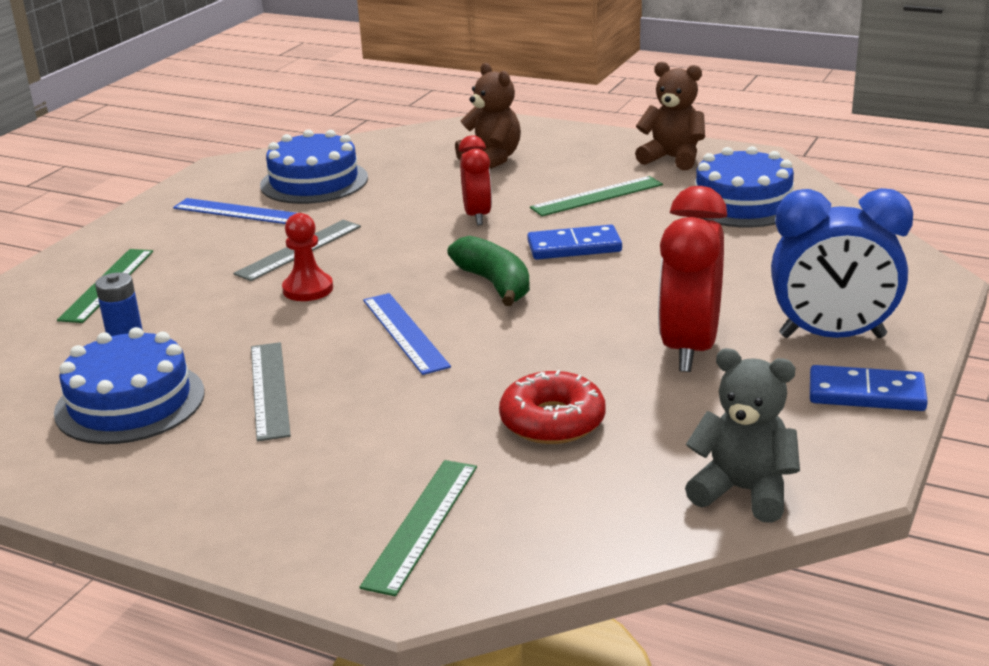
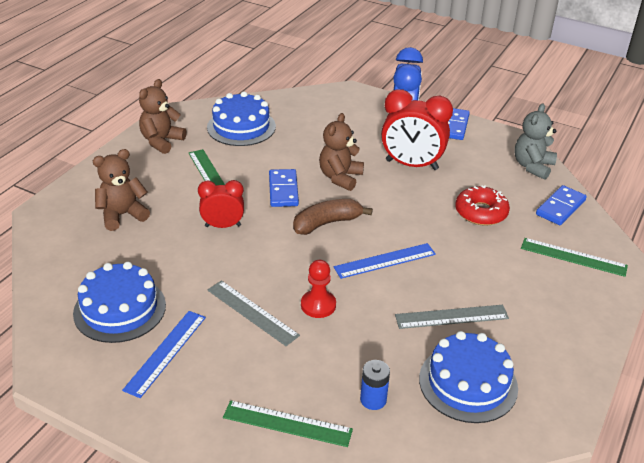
camera: 90 degrees left, 10 degrees up
(494, 284) = (327, 223): green banana -> brown banana
(591, 520) = (560, 207): none -> blue domino
(624, 287) = (340, 177): none -> brown teddy bear

